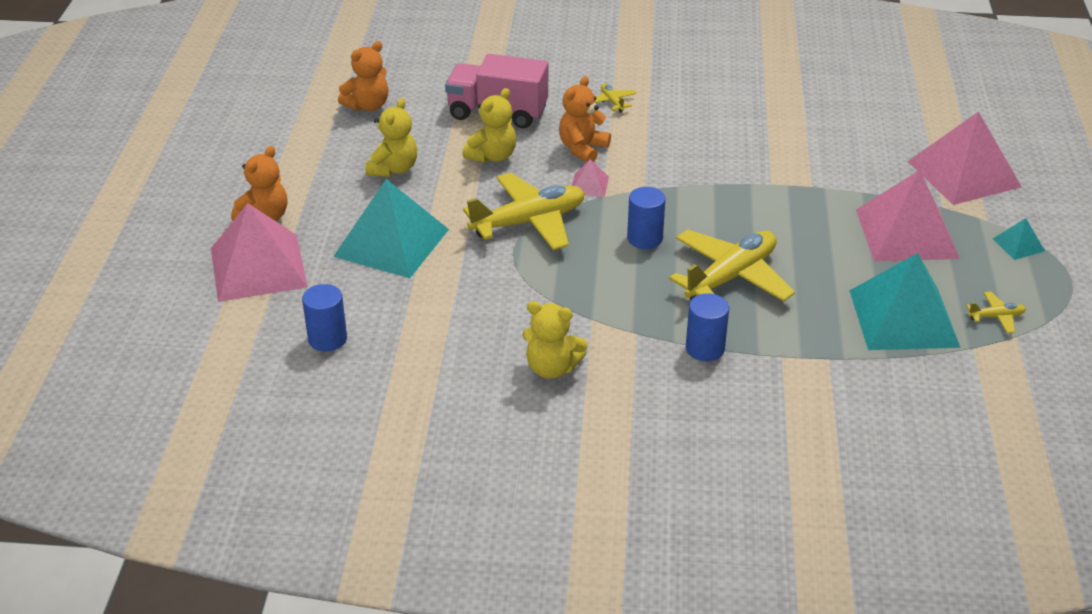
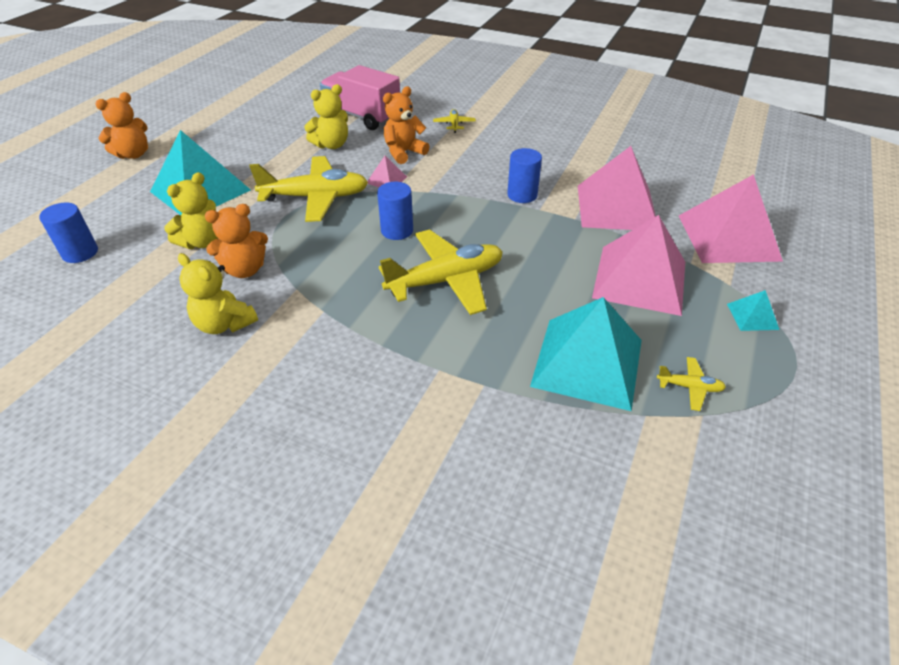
camera: 20 degrees right, 5 degrees up
(258, 267) = (92, 187): pink pyramid -> pink pyramid (616, 207)
(368, 106) = (277, 96): orange teddy bear -> orange teddy bear (245, 269)
(393, 169) = (253, 140): yellow teddy bear -> yellow teddy bear (202, 242)
(705, 348) = (372, 342): blue cylinder -> blue cylinder (522, 195)

